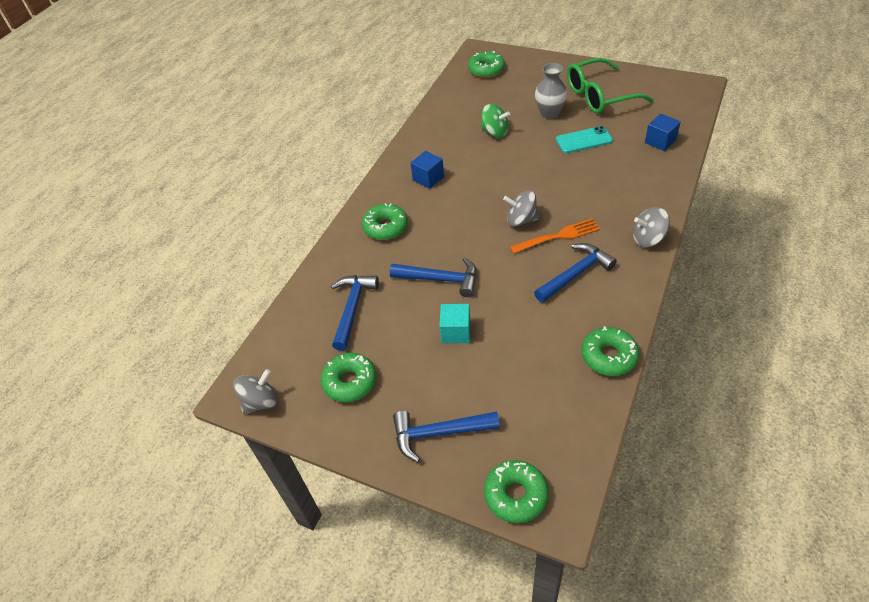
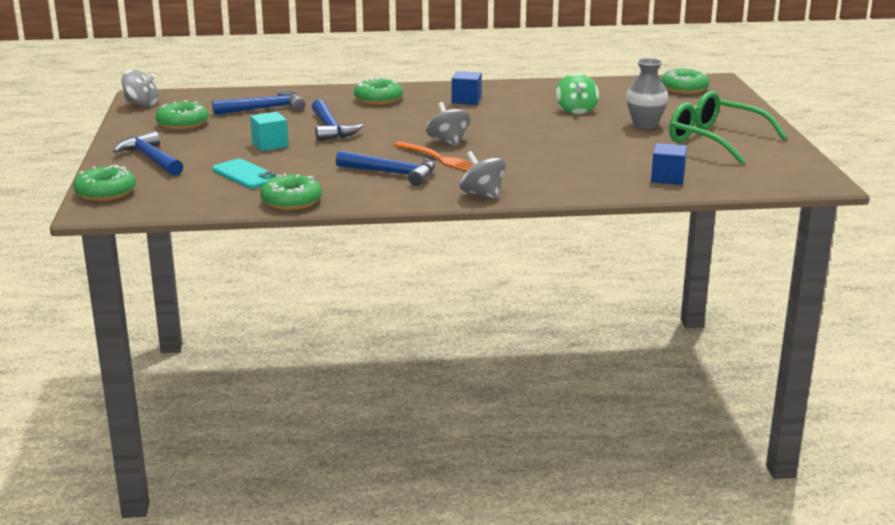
camera: 55 degrees right, 25 degrees down
(584, 140) = (617, 146): turquoise phone -> turquoise phone (245, 175)

